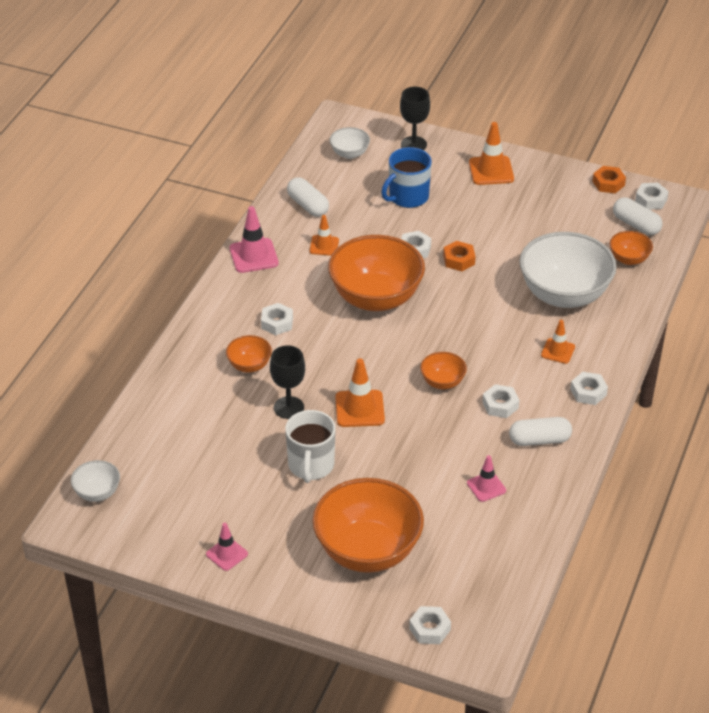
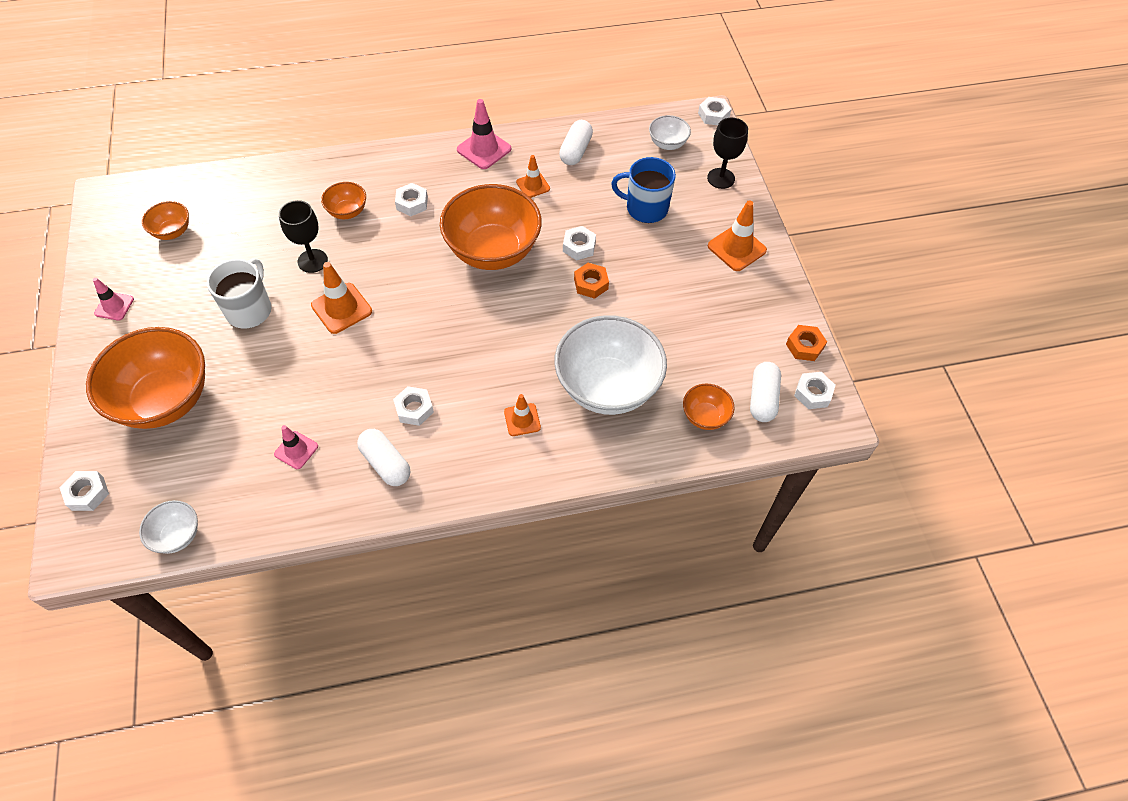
camera: 55 degrees right, 15 degrees up
(97, 493) = (144, 195): white bowl -> white bowl (177, 535)
(311, 466) = (250, 310): white mug -> white mug turned 135 degrees clockwise
(442, 382) = (416, 350): orange bowl -> orange bowl (172, 231)
(588, 392) = (480, 473): white nut -> white nut (713, 115)

